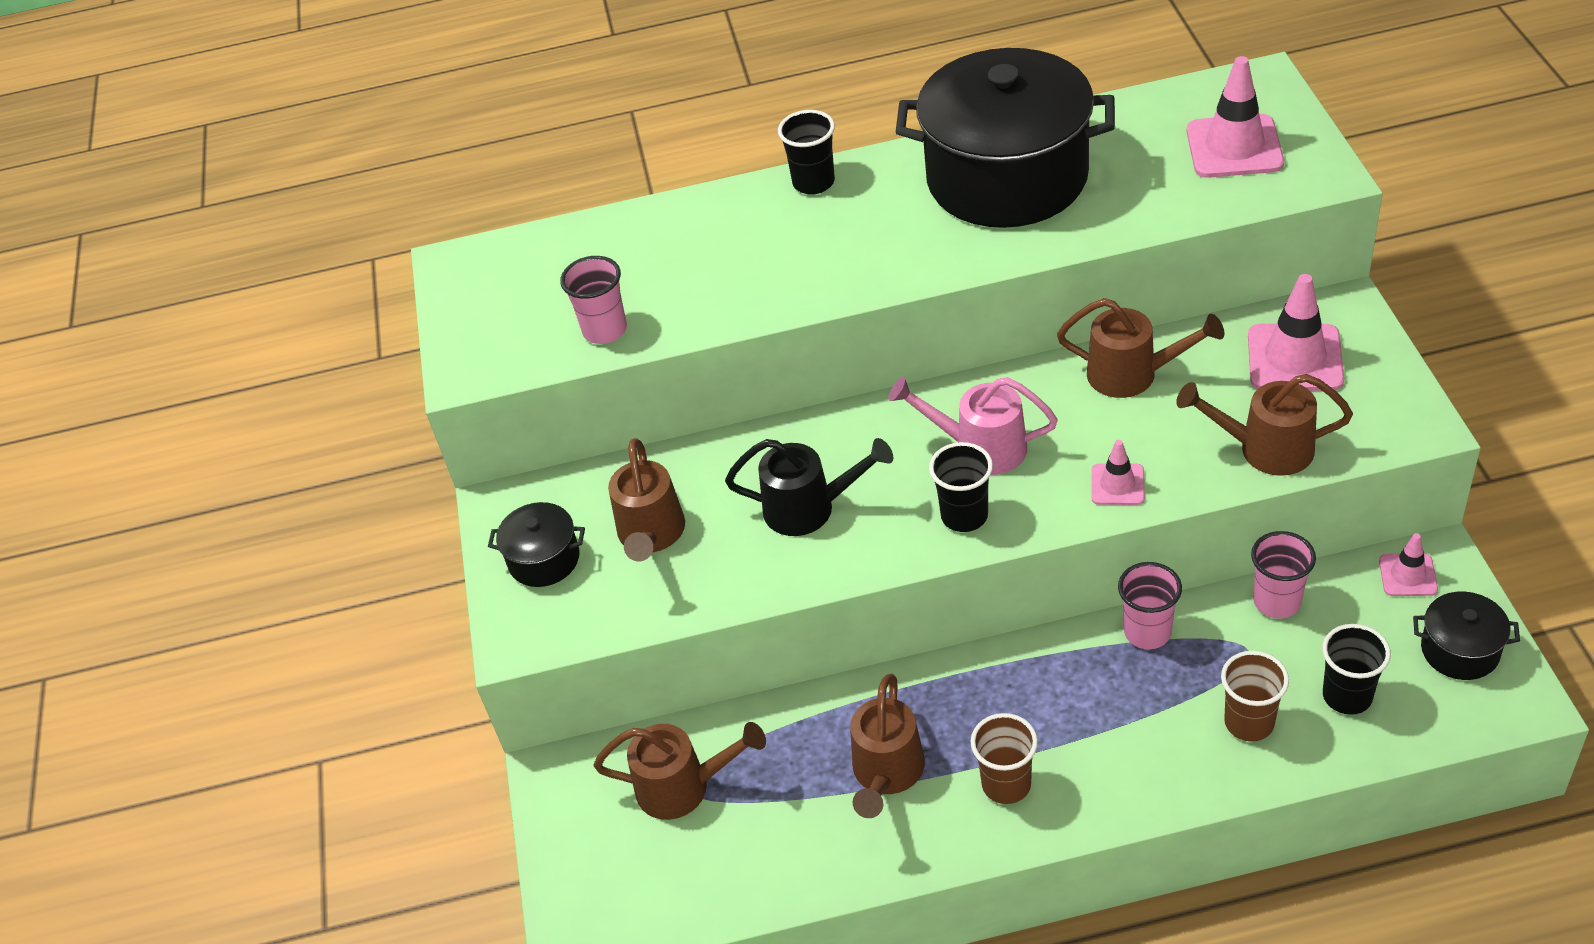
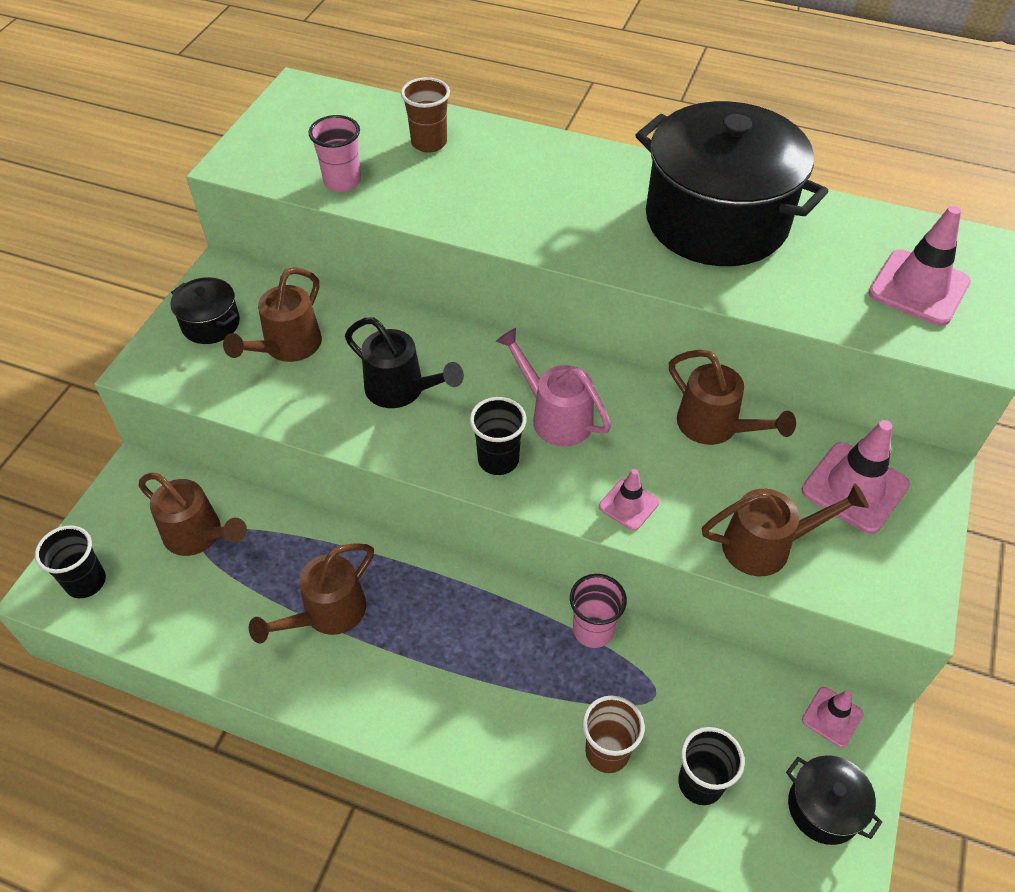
camera: 25 degrees right, 5 degrees up
(813, 183) = (575, 153): black cup -> black cup (86, 582)
(1006, 784) = (396, 677): brown cup -> brown cup (429, 143)
(1265, 449) = (767, 546): brown watering can -> brown watering can turned 135 degrees clockwise
(1277, 602) = (709, 670): pink cup -> none

